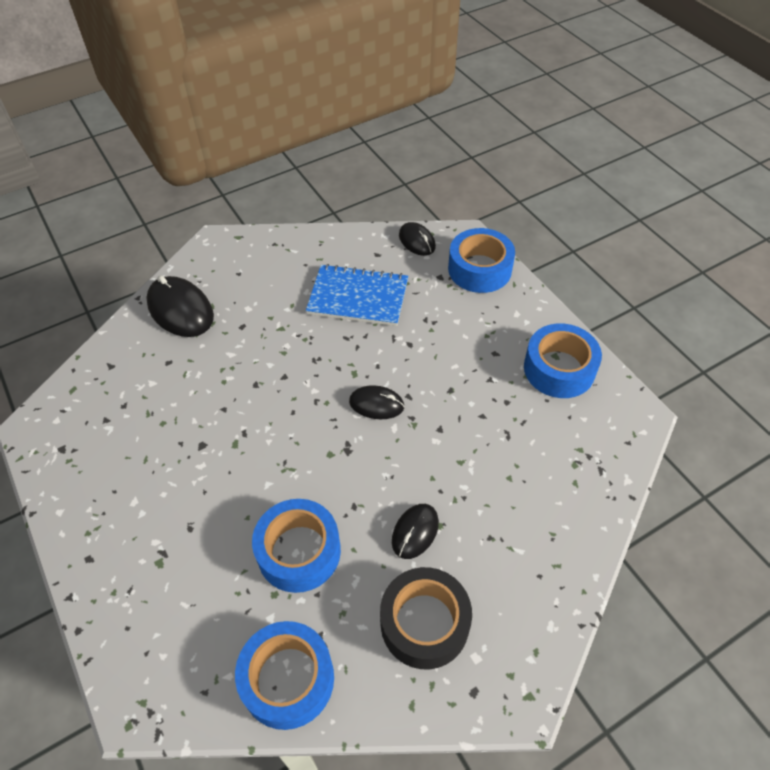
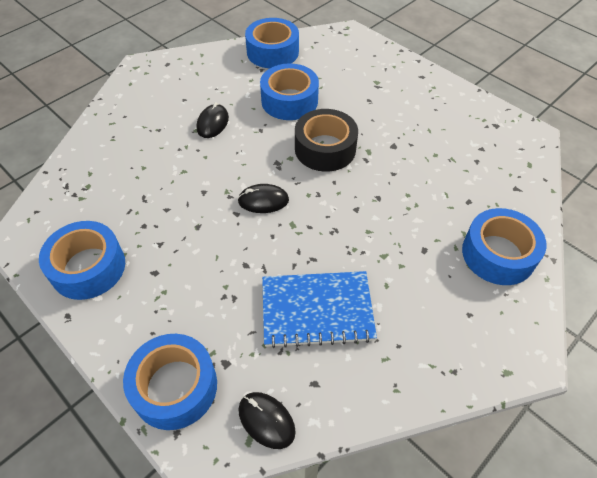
camera: 165 degrees right, 0 degrees up
(180, 310) = (498, 254): black mouse -> blue tape
(424, 623) = (199, 83): black tape -> black tape (325, 149)

